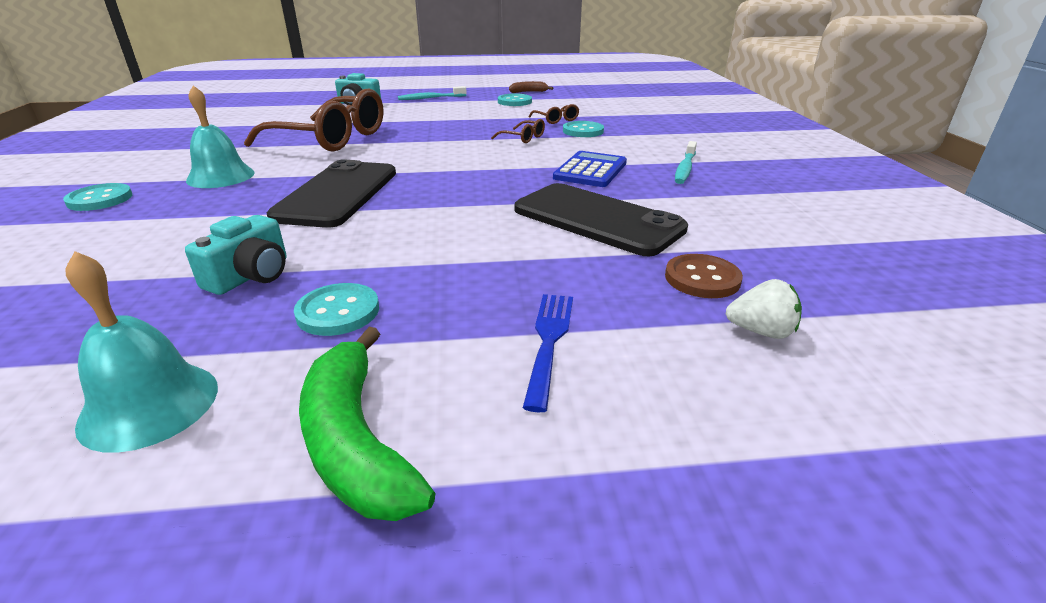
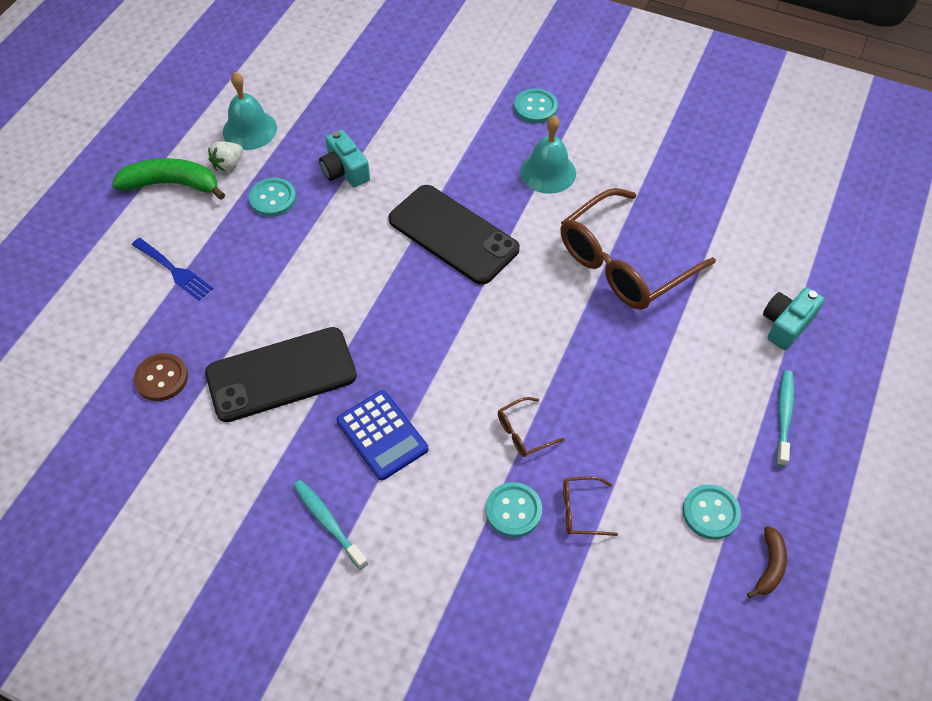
camera: 120 degrees right, 25 degrees up
(761, 331) = (99, 364): white strawberry -> white strawberry (228, 165)

